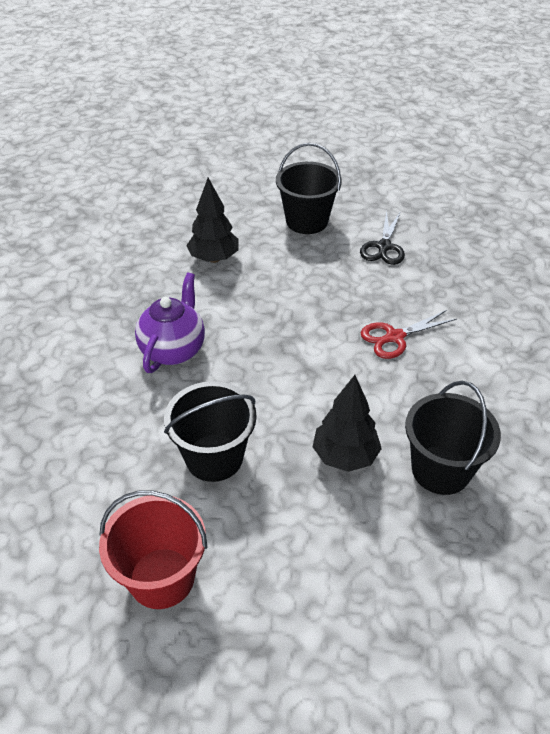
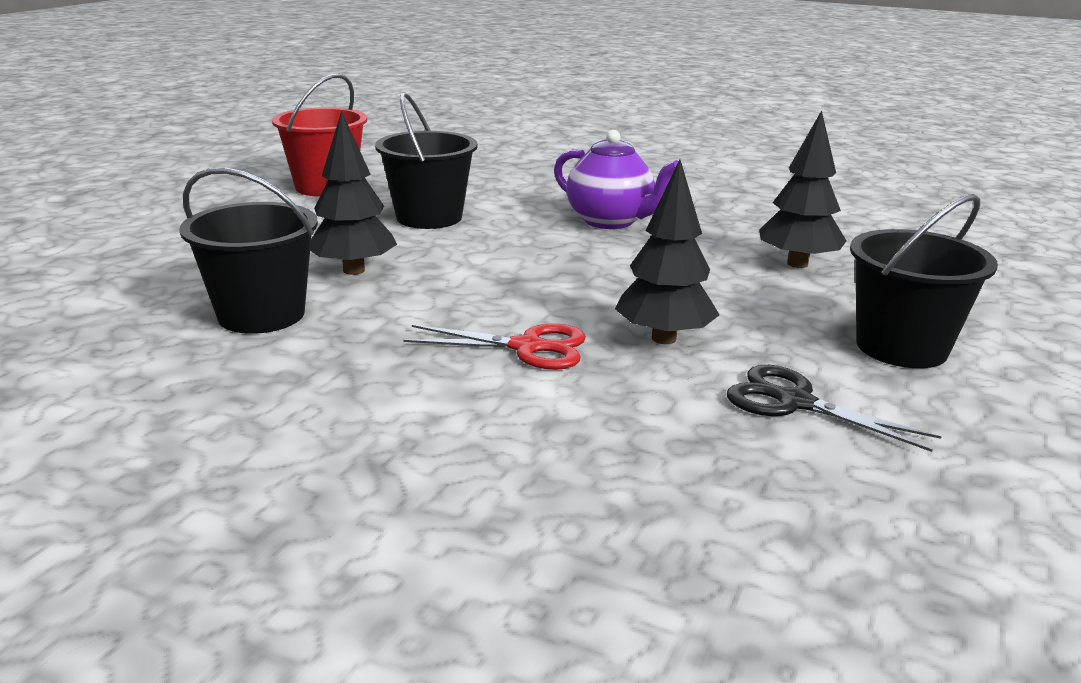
camera: 110 degrees right, 20 degrees down
(349, 292) = (664, 338): none -> black tree
(394, 337) = (528, 347): red scissors -> red scissors turned 105 degrees clockwise

